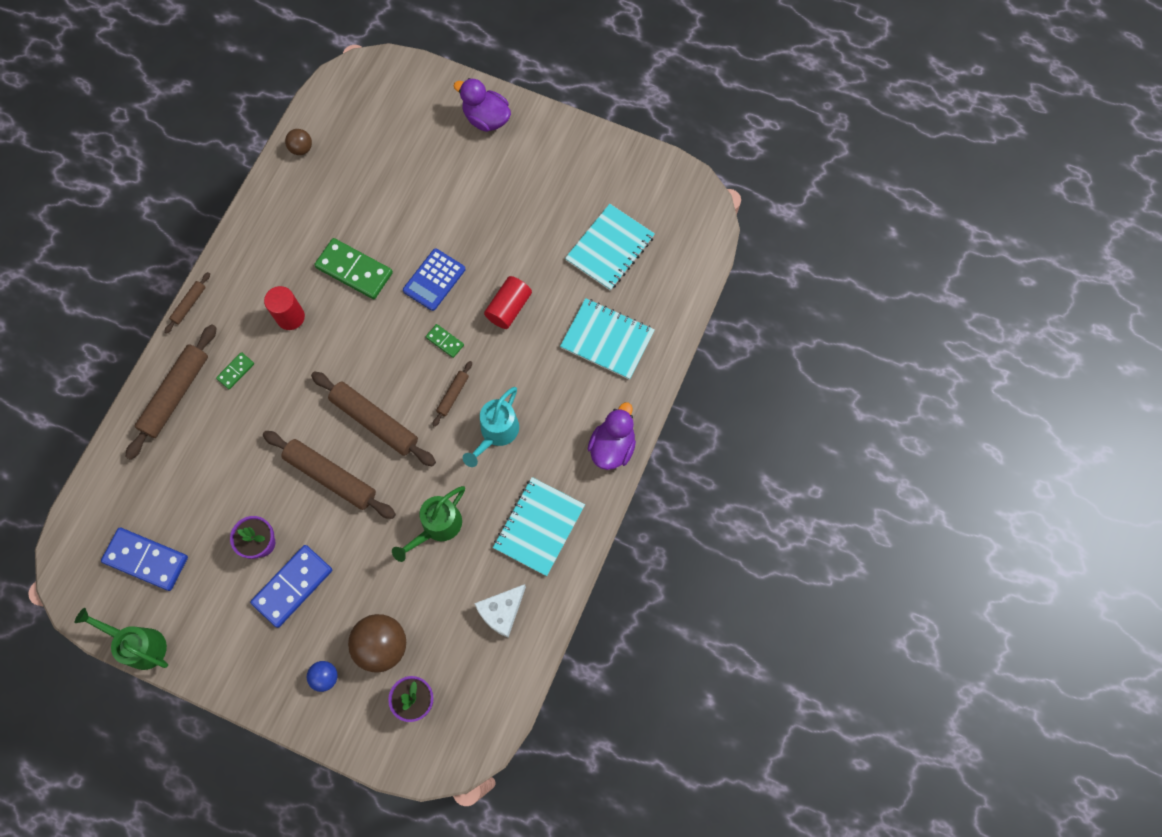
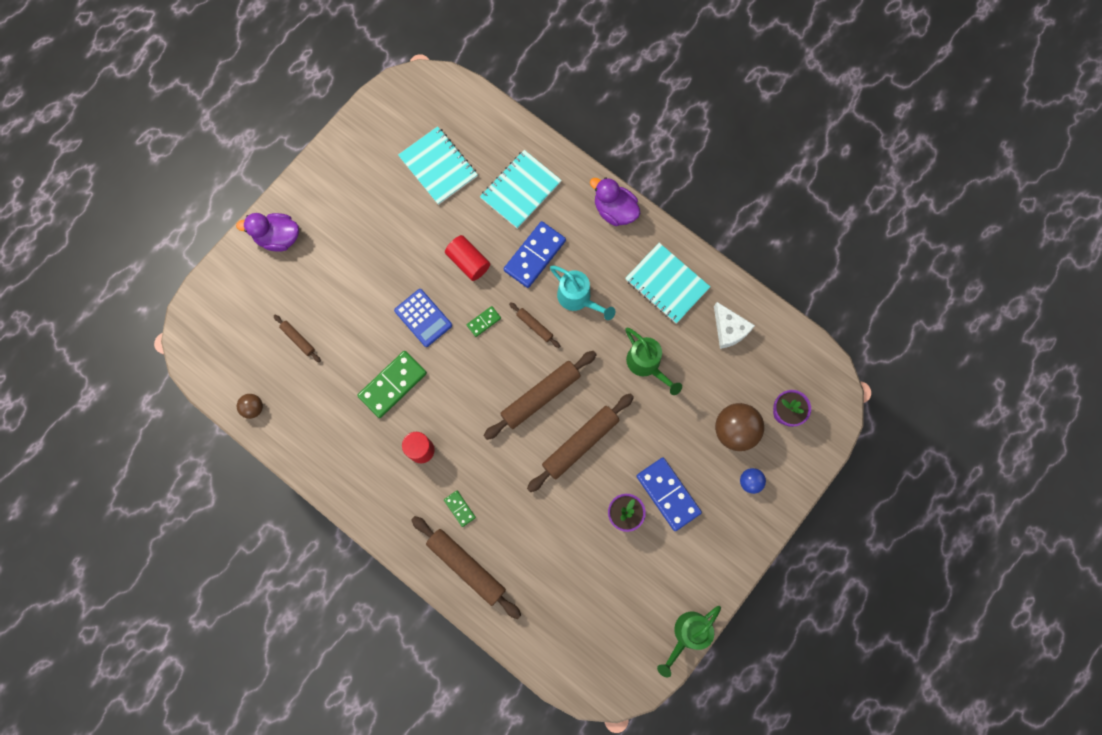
camera: 75 degrees left, 5 degrees up
(146, 560) = (614, 617): blue domino -> blue domino (535, 255)
(189, 305) = (381, 540): brown rolling pin -> brown rolling pin (298, 339)
(486, 118) = (278, 237): purple duck -> purple duck turned 45 degrees clockwise

